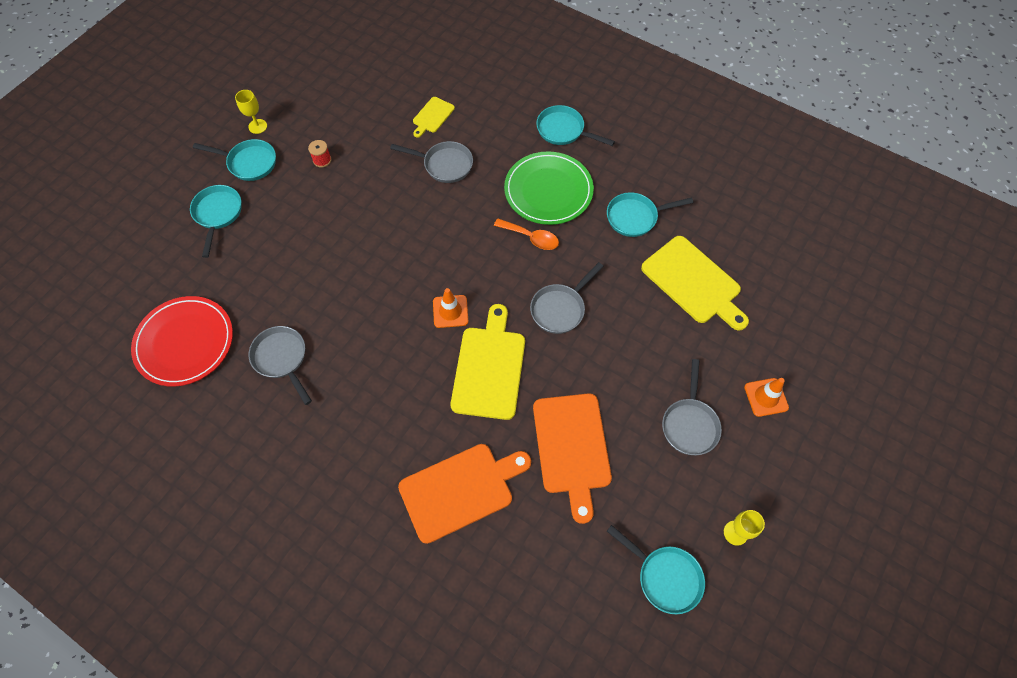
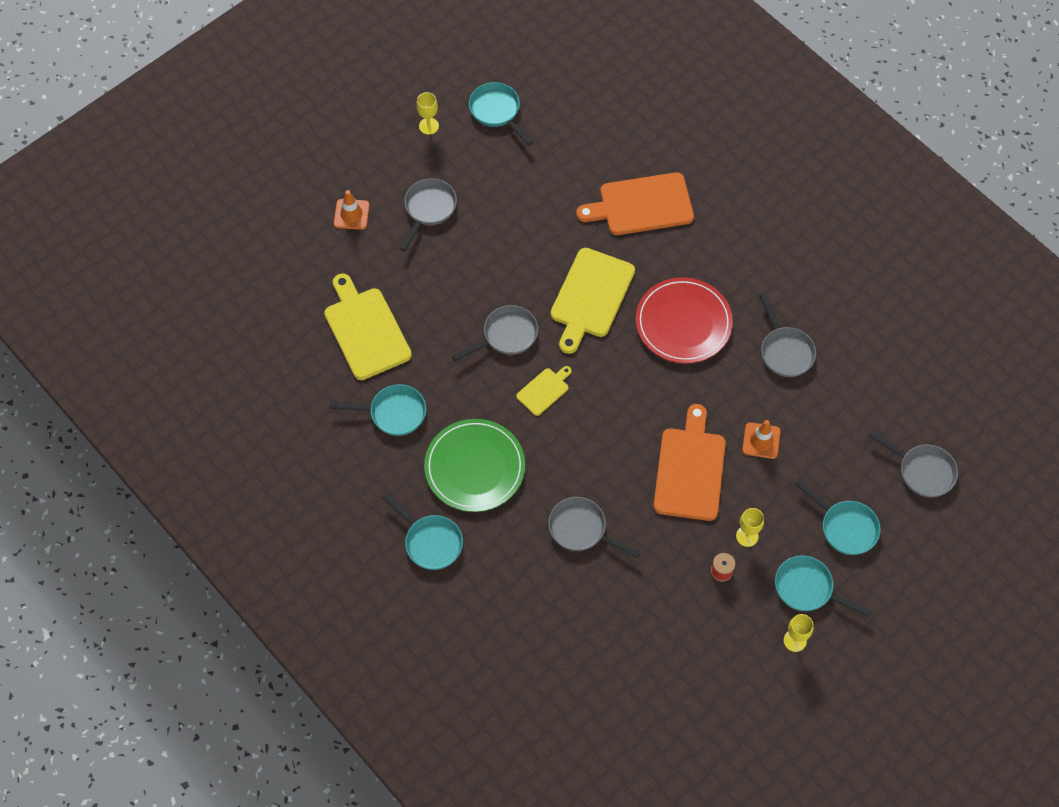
camera: 165 degrees left, 0 degrees up
(145, 276) = (922, 471): none -> grey pan
(185, 342) = (879, 389): red plate -> red plate (683, 323)
(218, 214) = (845, 527): turquoise pan -> turquoise pan turned 60 degrees counterclockwise
(303, 189) = (747, 536): none -> yellow goblet
(432, 116) = (580, 602): yellow cutting board -> yellow cutting board (544, 390)
(450, 311) = (614, 358): orange traffic cone -> orange traffic cone (761, 441)
(531, 238) = (511, 416): orange spoon -> none
(572, 448) = (537, 215): orange cutting board -> orange cutting board (690, 470)

